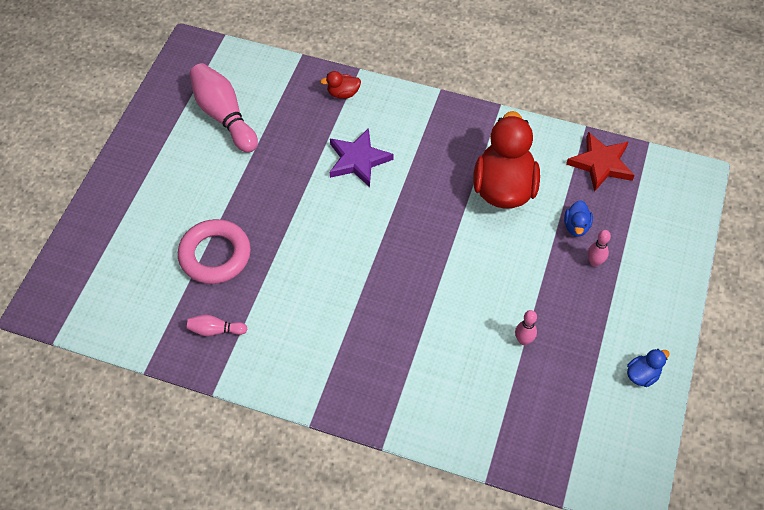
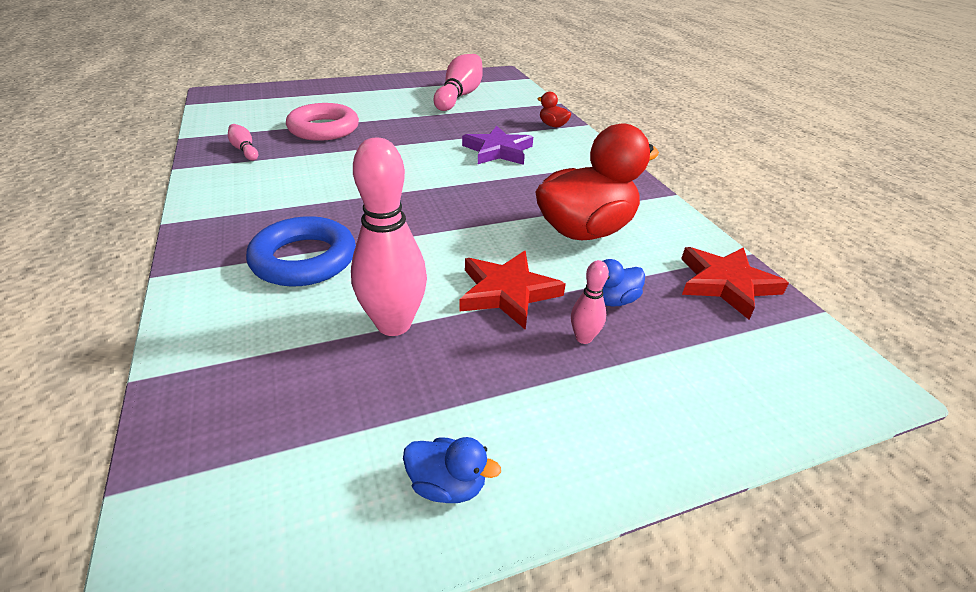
camera: 50 degrees right, 20 degrees down
(424, 356) = (304, 259): none -> blue ring
(523, 340) = (394, 324): pink bowling pin -> pink bowling pin, size x2.08
(534, 270) = (507, 292): none -> red star

